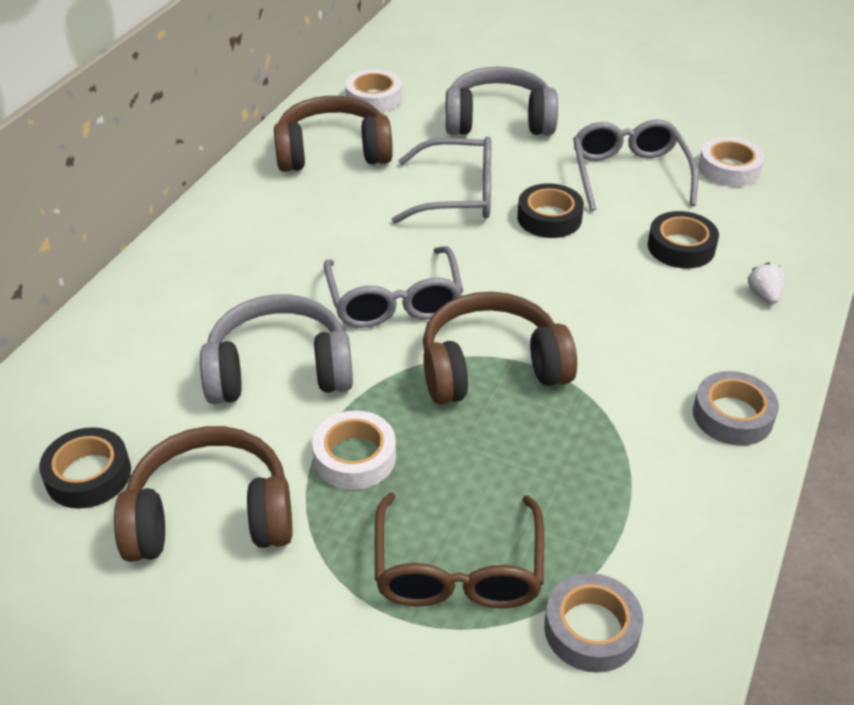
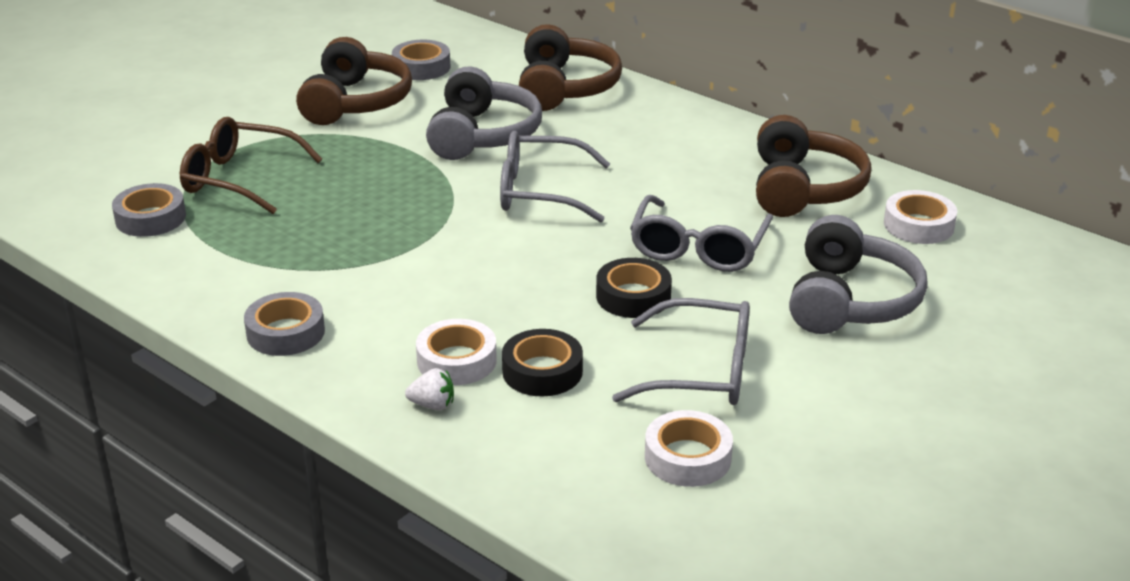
camera: 105 degrees right, 10 degrees down
(88, 475) = (421, 67): black tape -> grey tape
(355, 457) = (369, 155): white tape -> white tape (456, 361)
(491, 367) = (427, 224): brown headphones -> brown headphones (564, 88)

